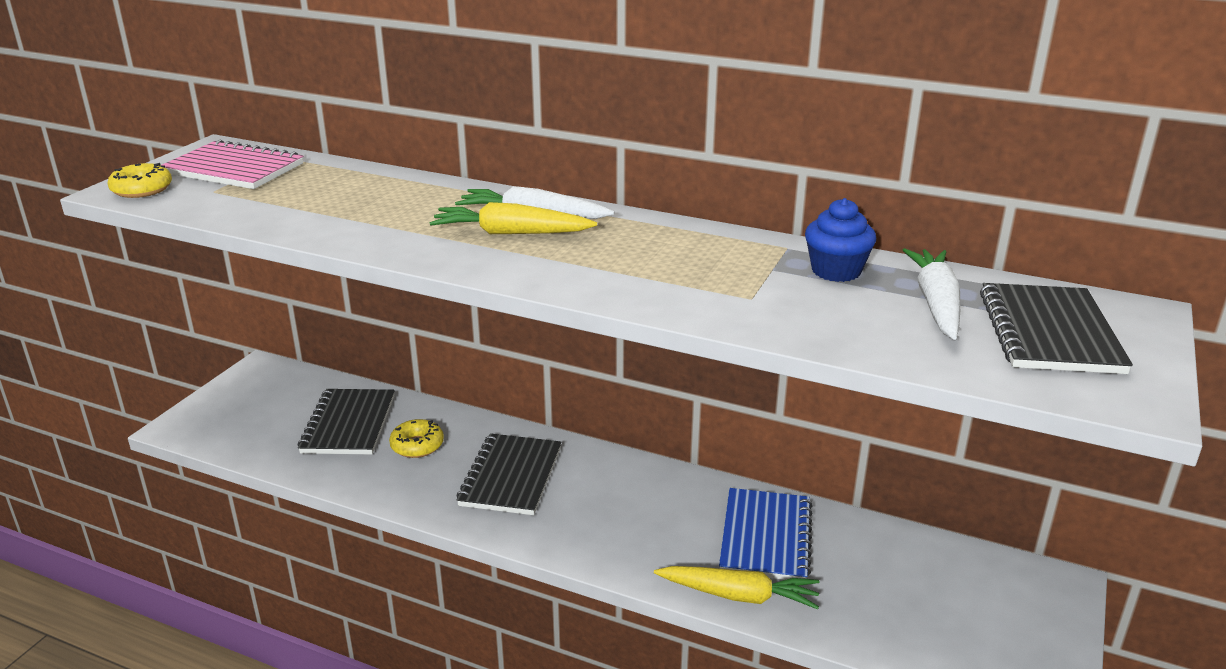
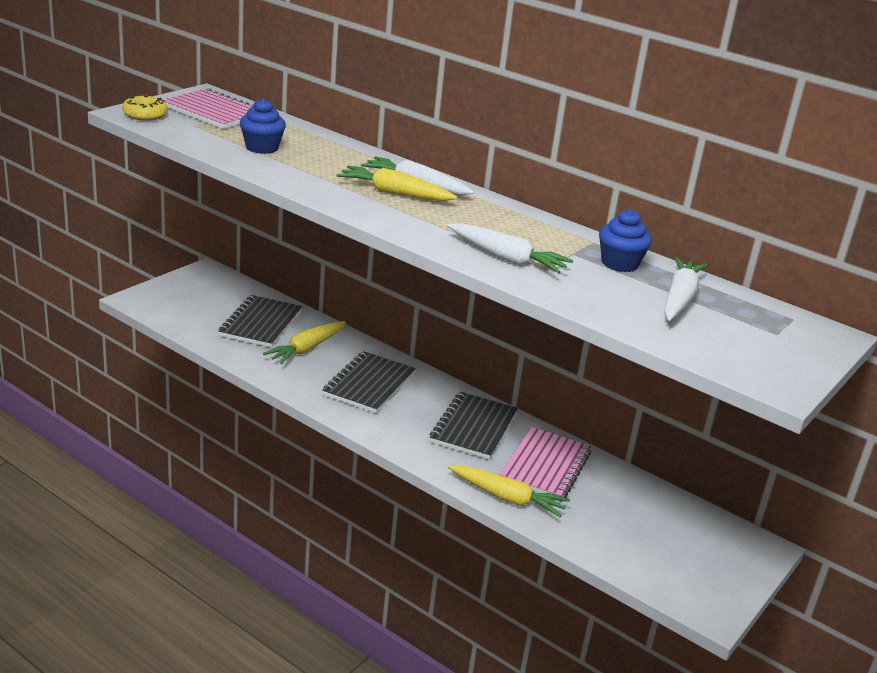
camera: 10 degrees right, 0 degrees up
(314, 205) = (262, 148): none -> blue cupcake
(417, 445) = (306, 349): yellow donut -> yellow carrot
(696, 293) = (507, 258): none -> white carrot
(766, 537) = (545, 466): blue notebook -> pink notebook
(1049, 332) = (750, 333): black notebook -> black notebook (473, 428)

